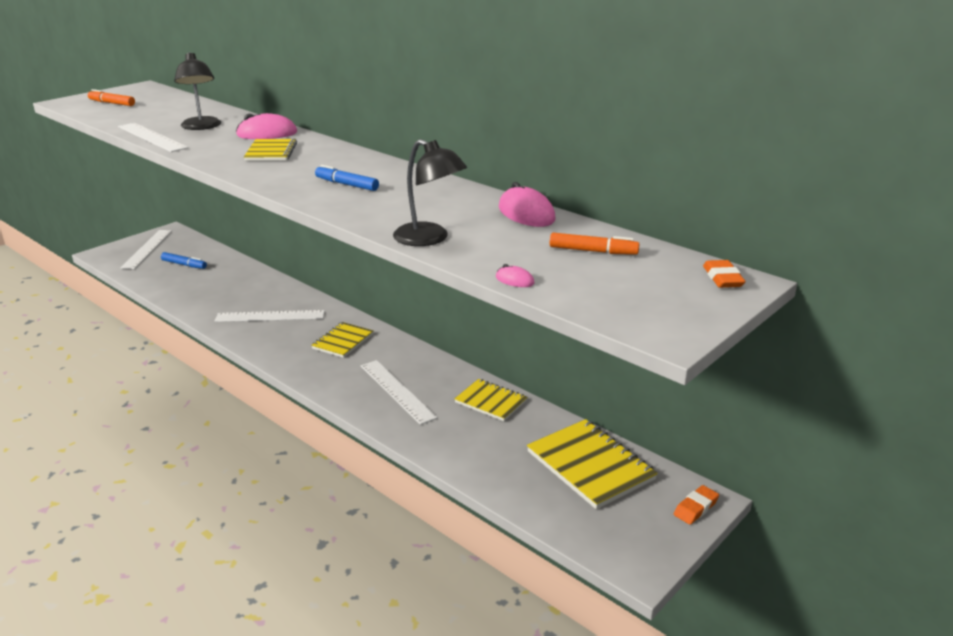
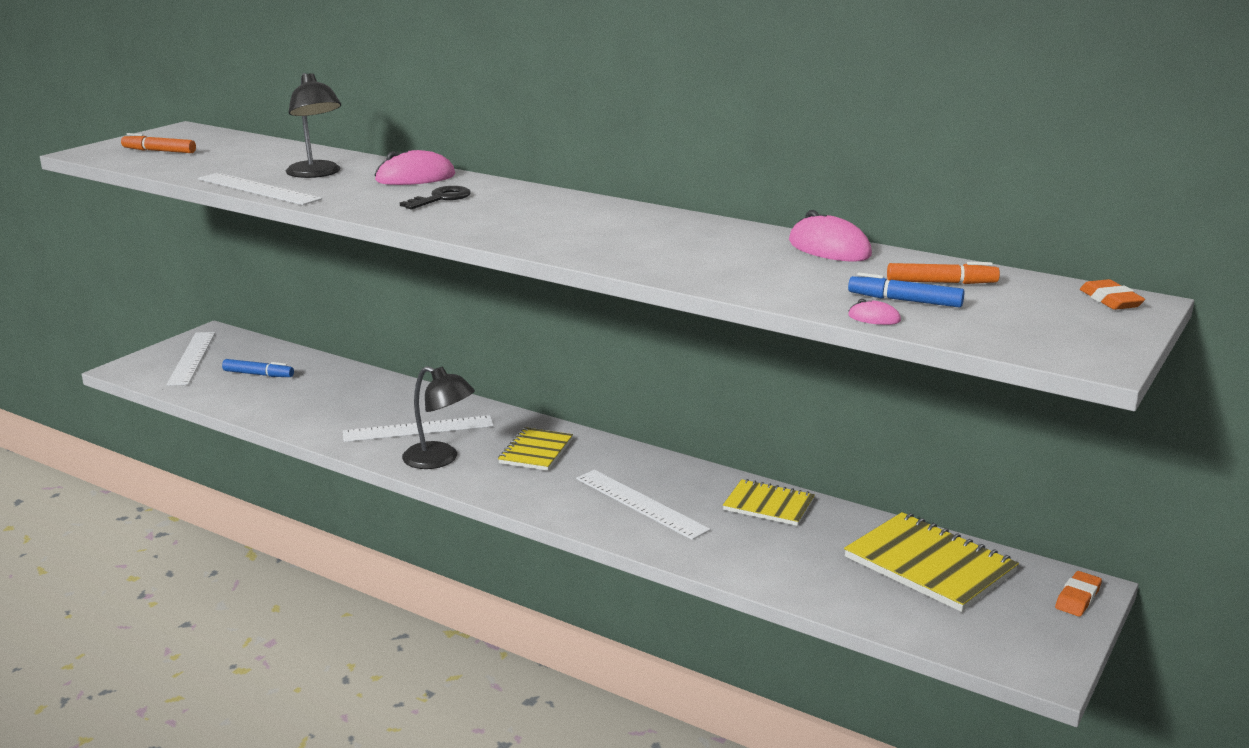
camera: 10 degrees left, 5 degrees down
(271, 152) = (441, 198): yellow notebook -> black key
(347, 184) = (576, 230): blue marker -> blue marker (905, 301)
(429, 239) = (734, 282): black lamp -> black lamp (439, 459)

